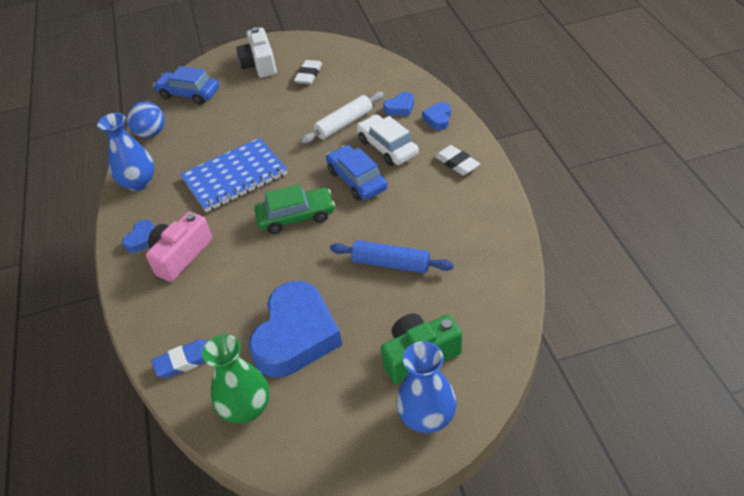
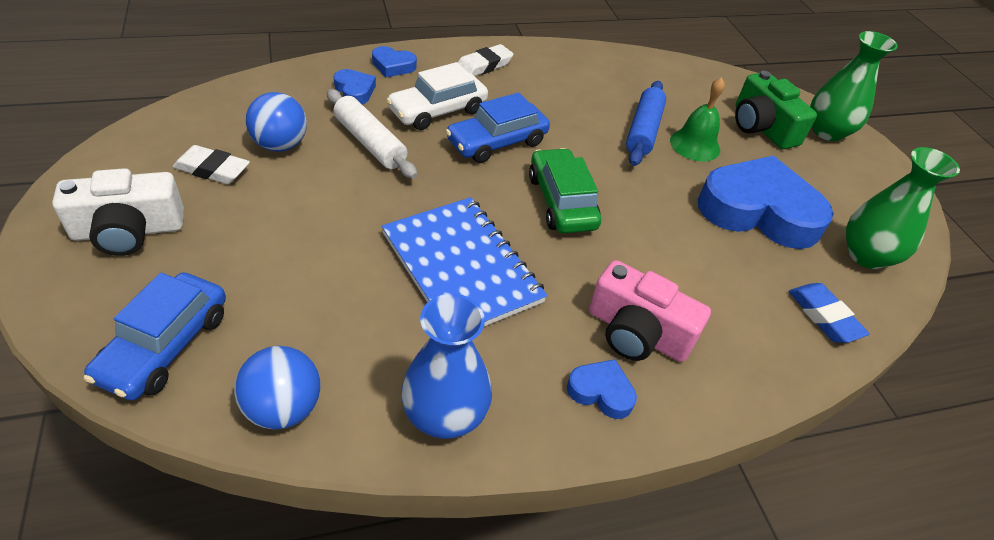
camera: 100 degrees left, 0 degrees up
(334, 92) = (280, 145): none -> blue ball
(378, 299) = (695, 145): none -> green bell
(427, 417) = (827, 131): blue vase -> green vase

